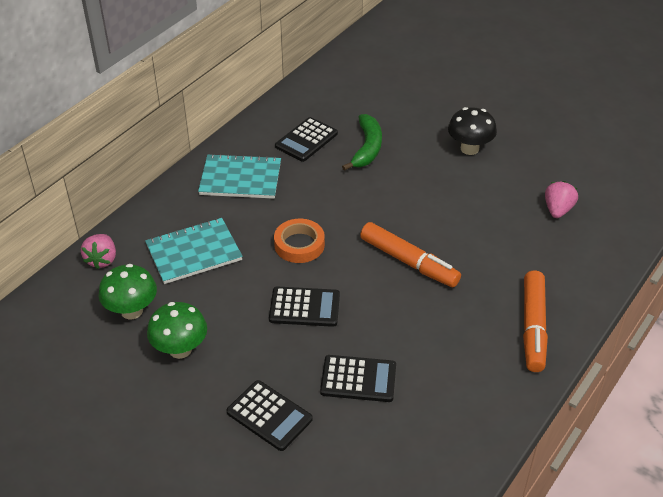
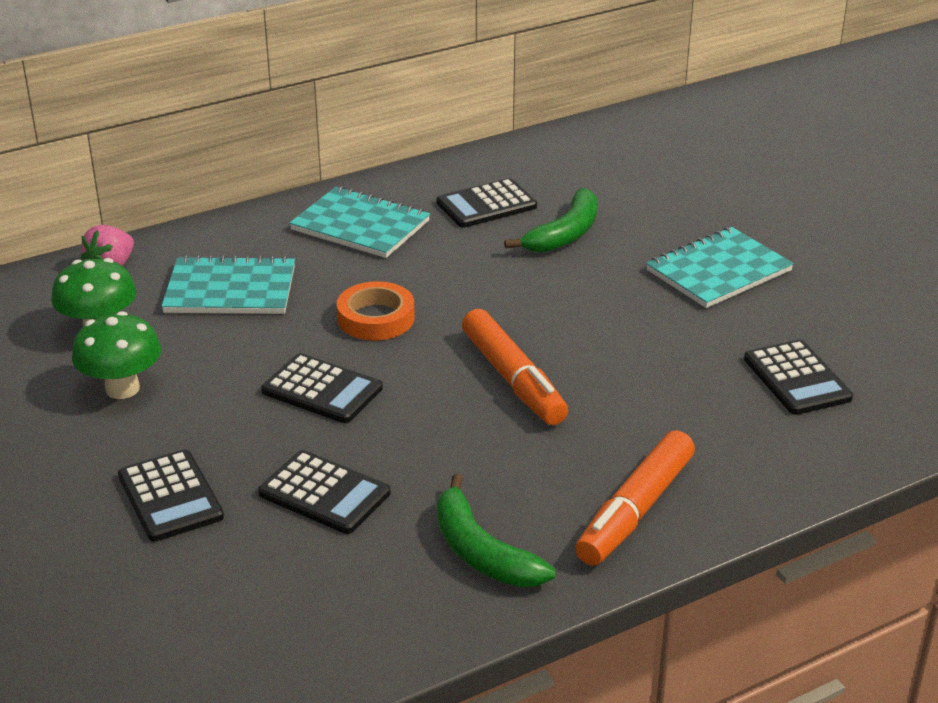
camera: 25 degrees right, 10 degrees down
(469, 149) = (718, 271): black mushroom -> turquoise notebook
(472, 385) = (481, 551): none -> green banana
(557, 210) = (797, 378): pink strawberry -> black calculator

